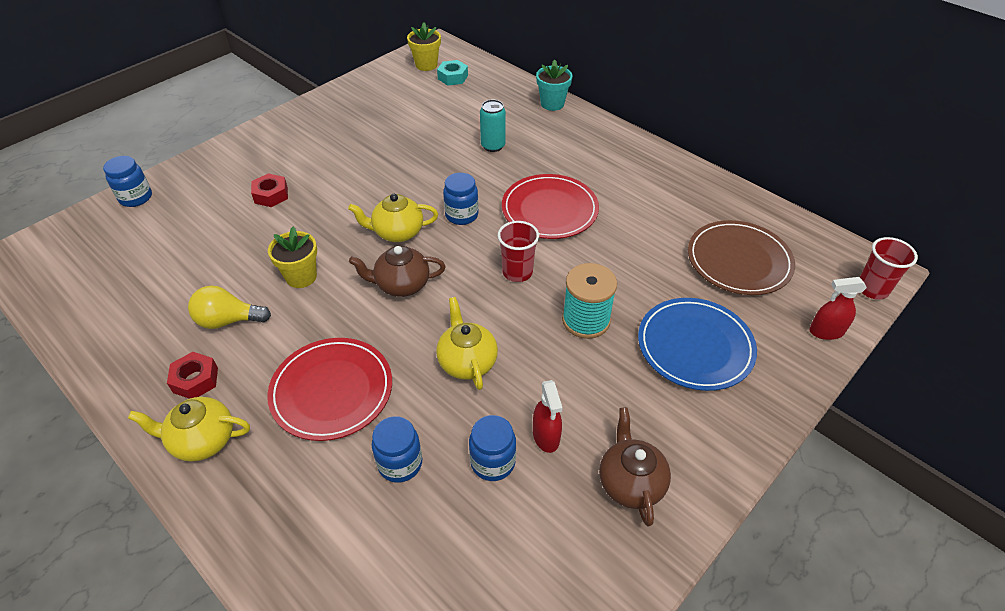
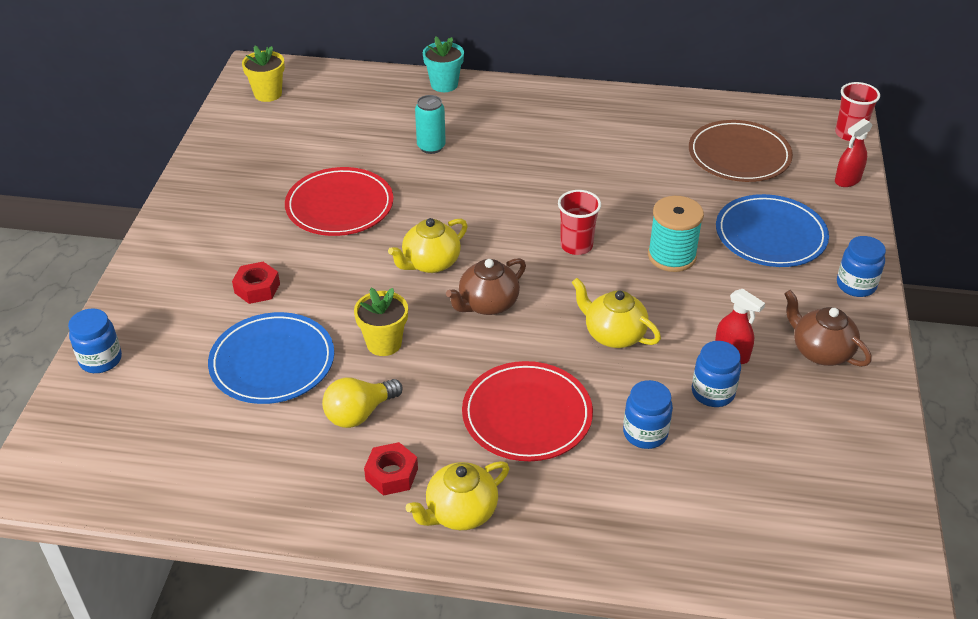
camera: 35 degrees left, 5 degrees down
(221, 252) = (272, 362): none -> blue plate
(453, 77) = (312, 96): turquoise nut -> none
(461, 215) = (473, 221): blue jar -> blue jar (856, 285)
(549, 210) = (547, 182): red plate -> red plate (339, 206)

